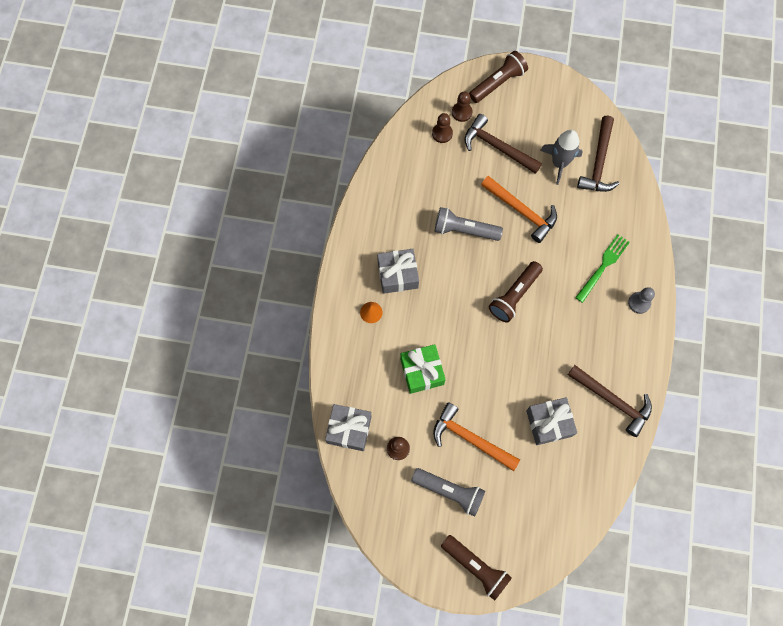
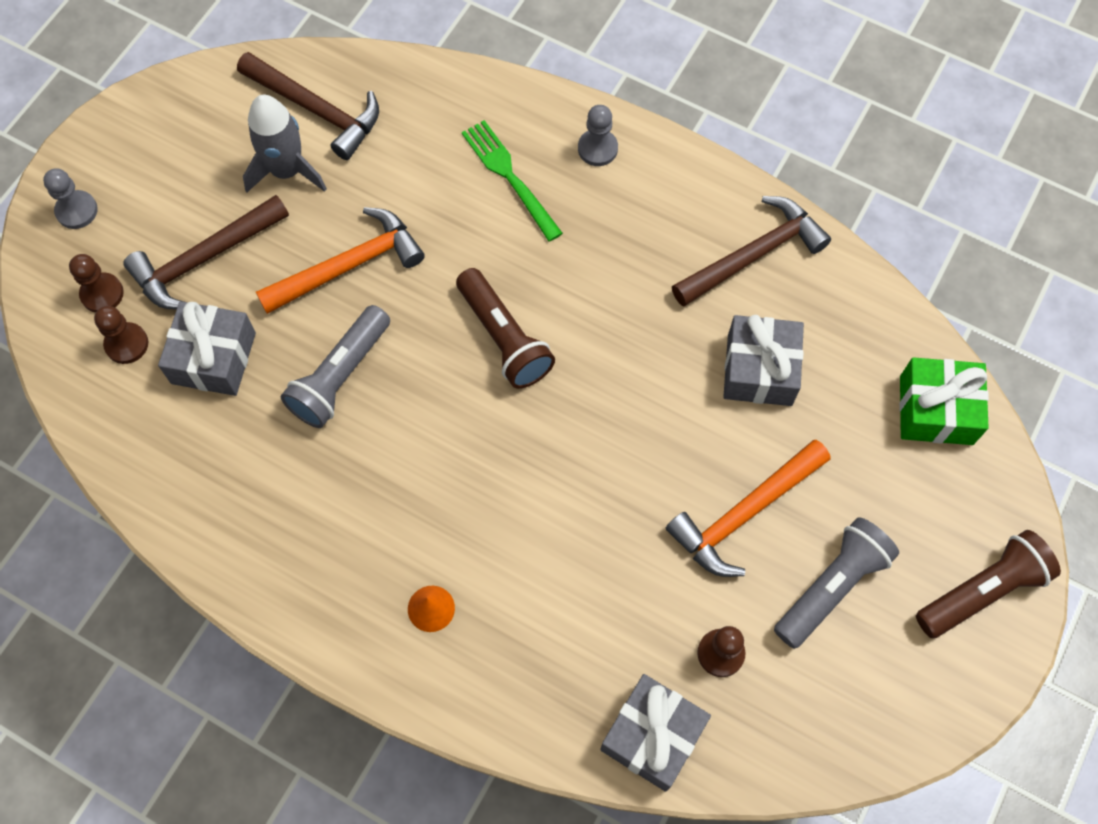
camera: 70 degrees left, 5 degrees down
(398, 275) = (376, 530): grey gift -> grey gift (213, 358)
(422, 371) = (586, 554): green gift -> green gift (936, 410)
(497, 83) = (77, 211): brown flashlight -> grey pawn

